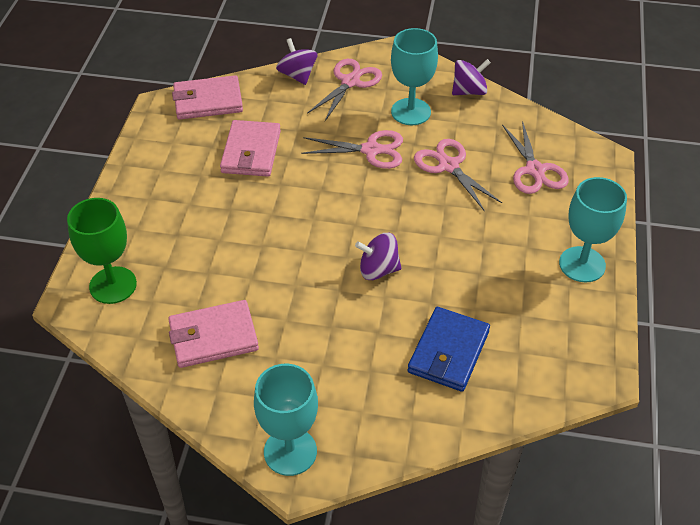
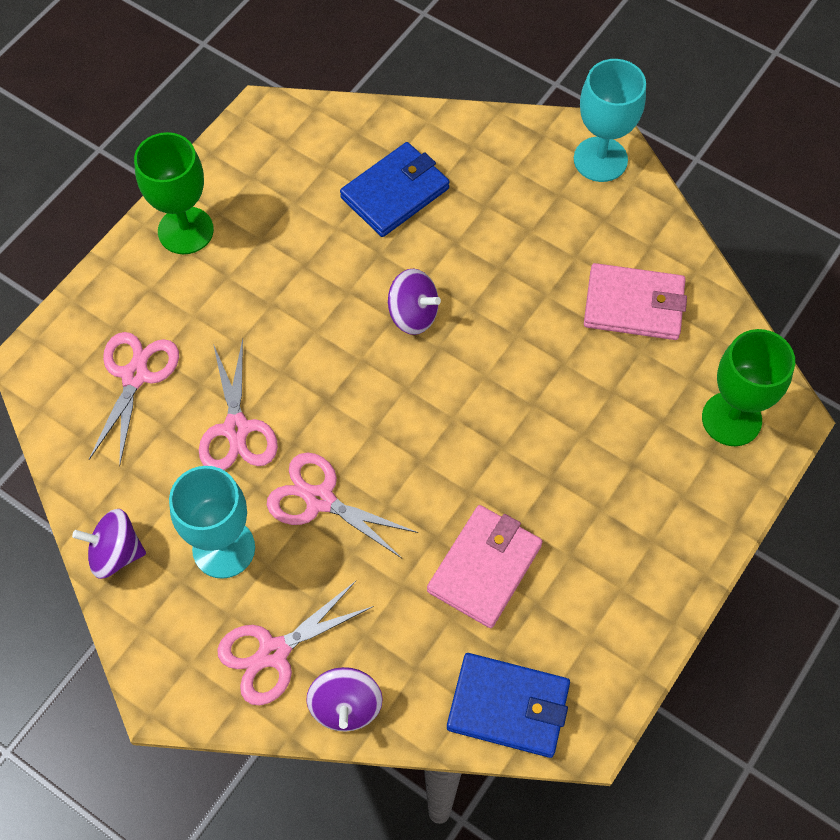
camera: 155 degrees left, 15 degrees up
(208, 101) = (508, 706): pink wallet -> blue wallet
(582, 264) = (185, 230): turquoise goblet -> green goblet

